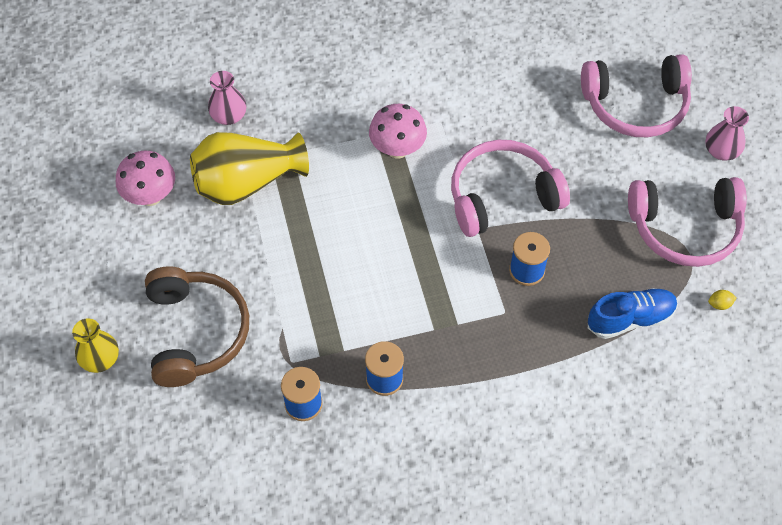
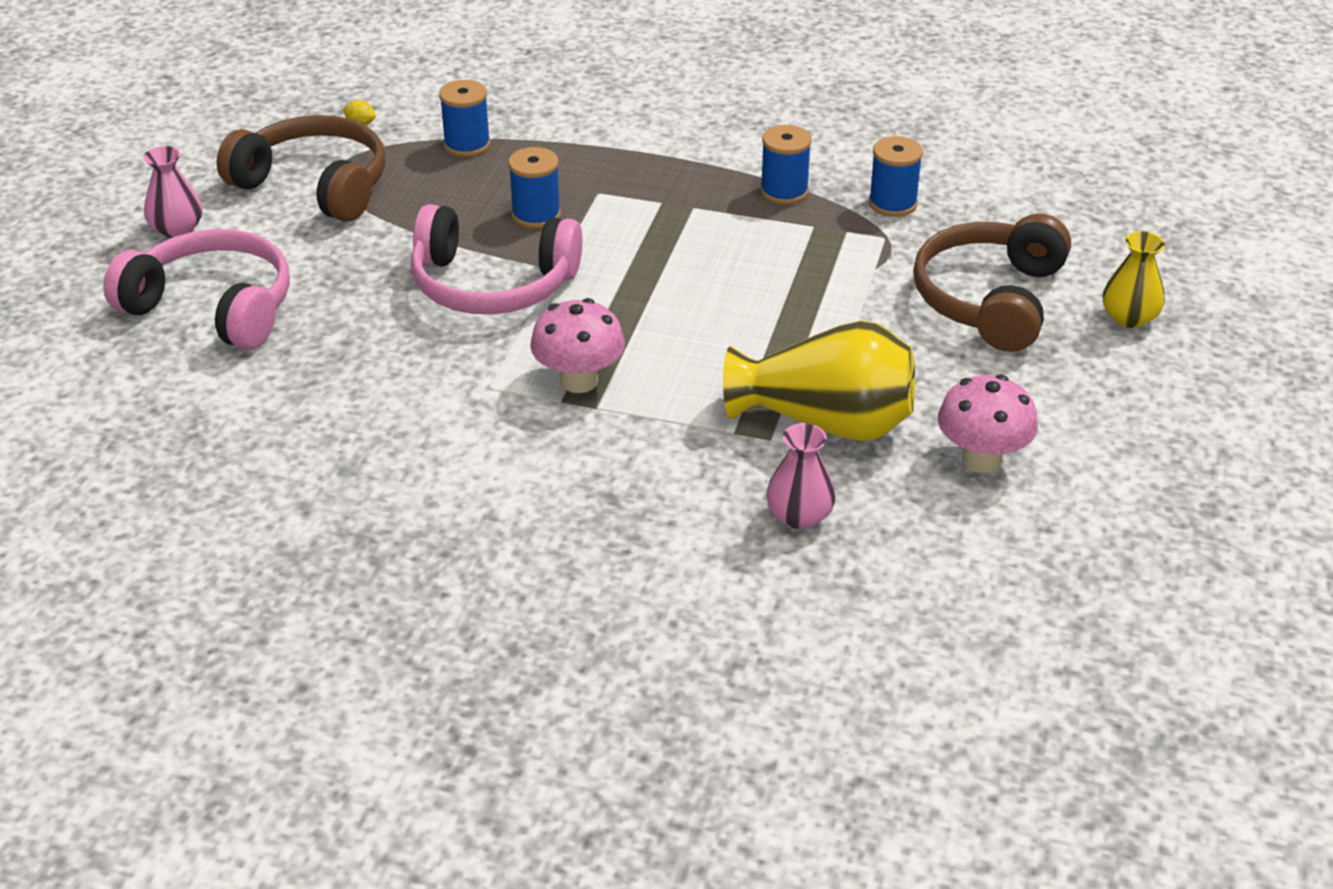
camera: 150 degrees left, 20 degrees down
(630, 319) = (467, 145): blue shoe -> blue spool
(685, 228) = (315, 185): pink headphones -> brown headphones

